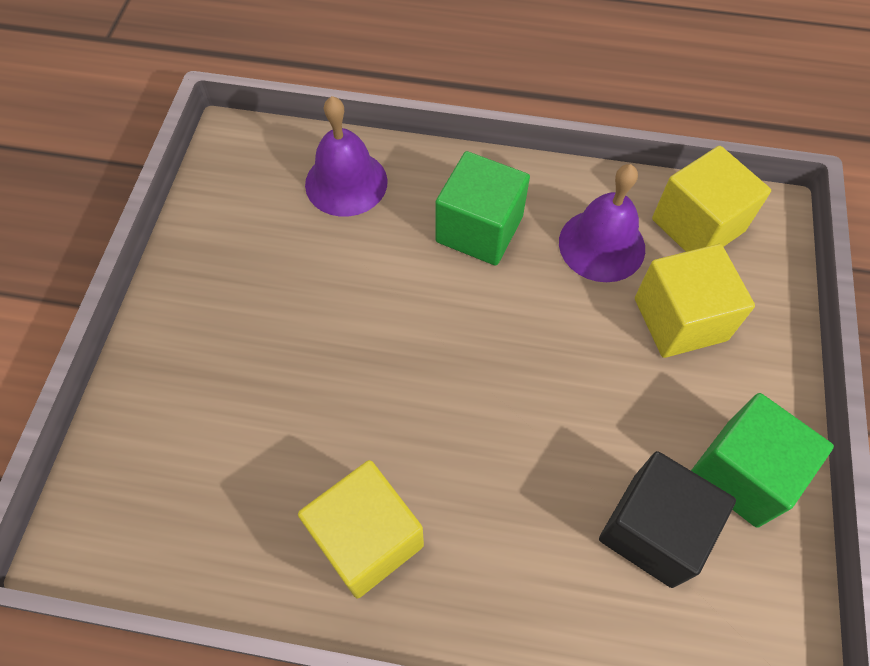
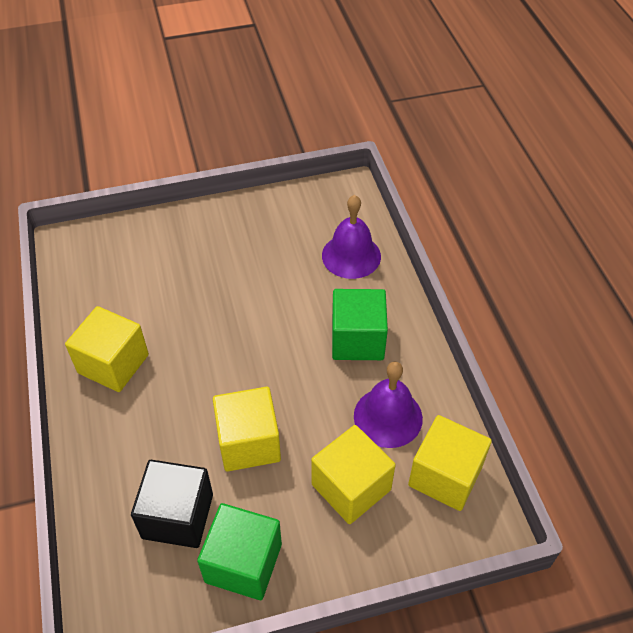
camera: 65 degrees right, 10 degrees down
(576, 405) = (249, 442): none -> yellow cube

